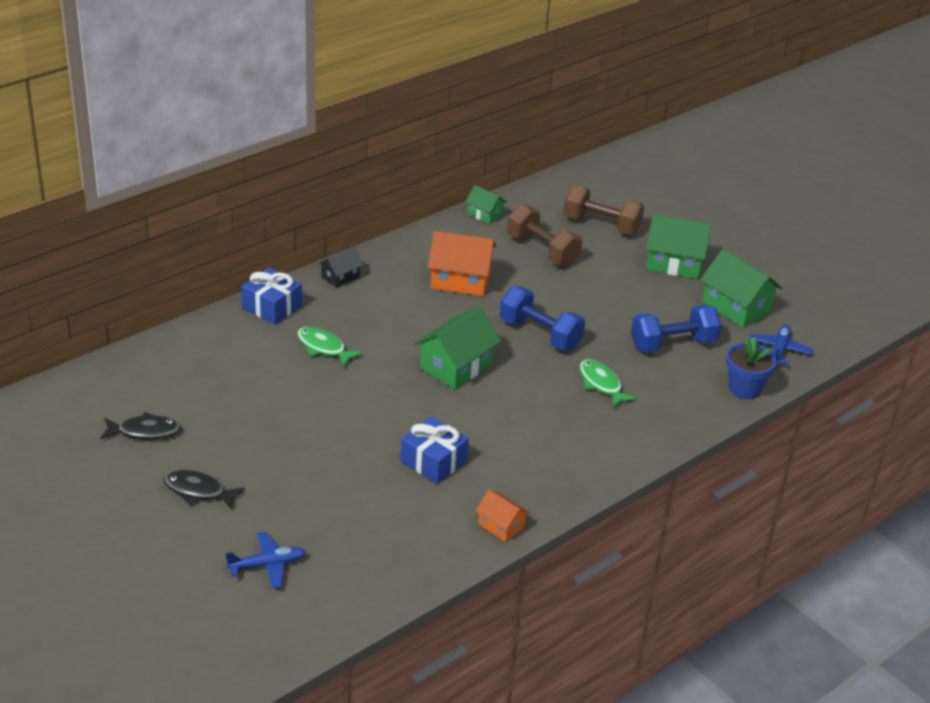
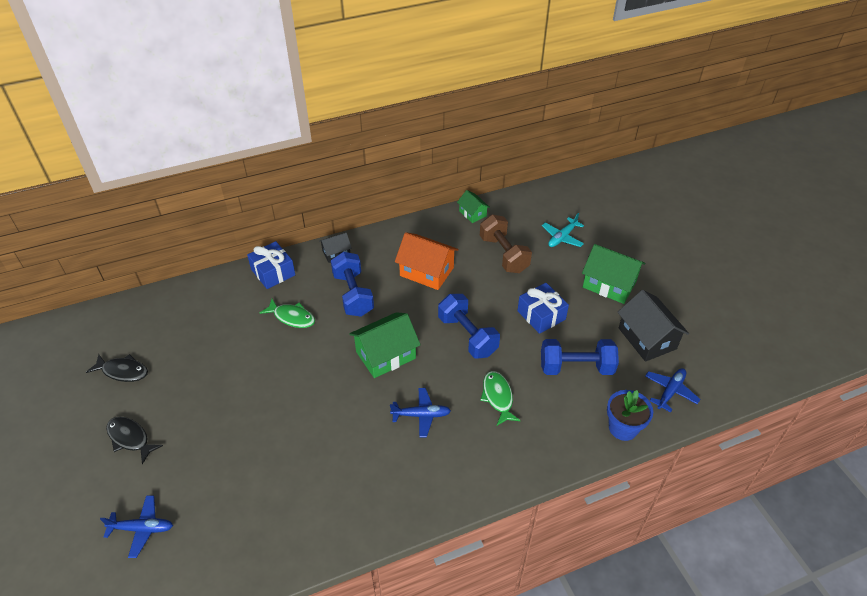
camera: 20 degrees right, 10 degrees up
(323, 348) = (292, 317): green fish -> green fish turned 150 degrees clockwise
(385, 314) = (353, 294): none -> blue dumbbell
(433, 461) = (324, 449): blue gift -> blue gift (541, 315)
(501, 525) = (348, 532): orange house -> none
(526, 413) = (421, 415): none -> blue plane
(601, 225) = (562, 237): brown dumbbell -> turquoise plane
(736, 307) = (647, 338): green house -> black house

